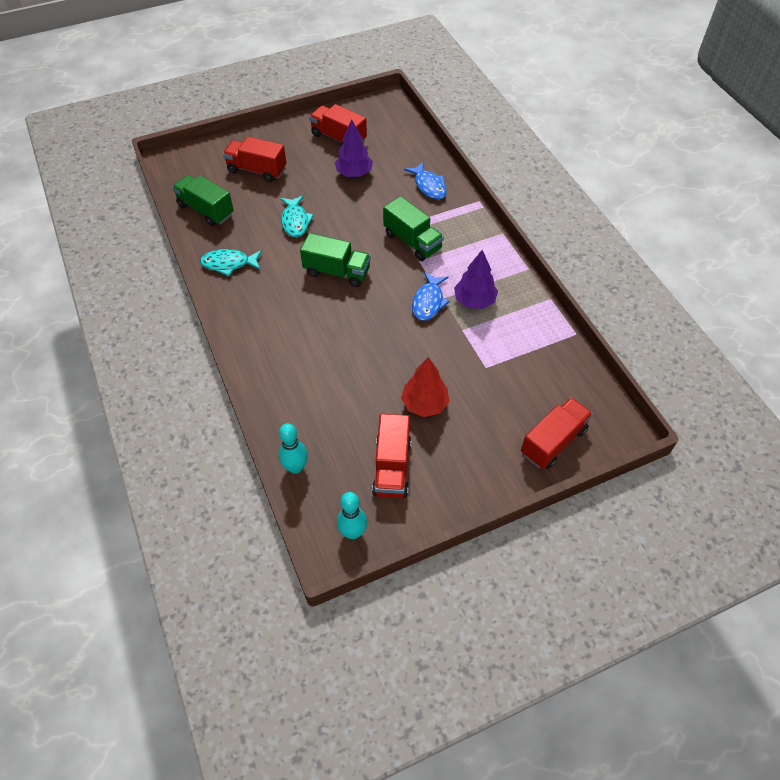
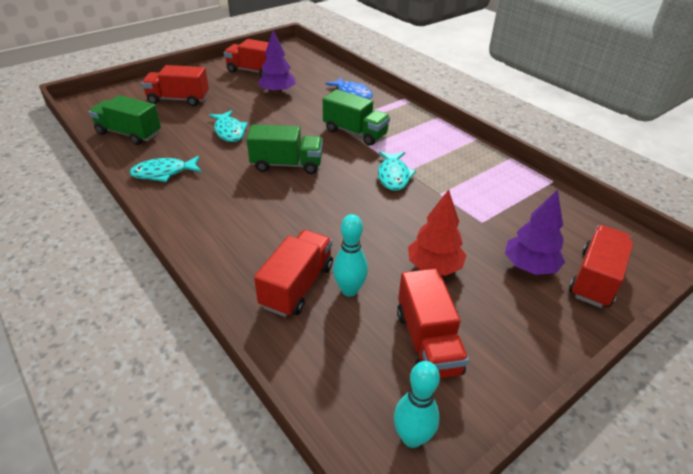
camera: 15 degrees left, 15 degrees down
(295, 467) = (303, 367): turquoise bowling pin -> turquoise bowling pin (349, 290)
(310, 400) = (297, 286): none -> red truck
(428, 302) = (393, 176): blue fish -> turquoise fish
(474, 301) = (439, 169): purple tree -> purple tree (529, 266)

